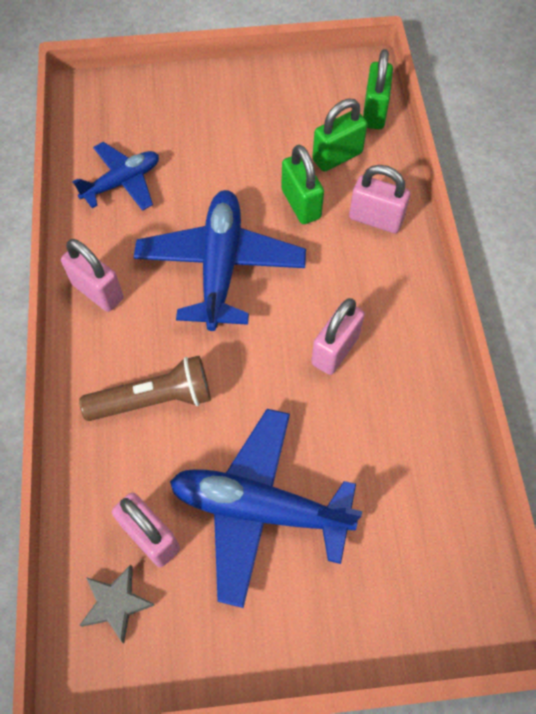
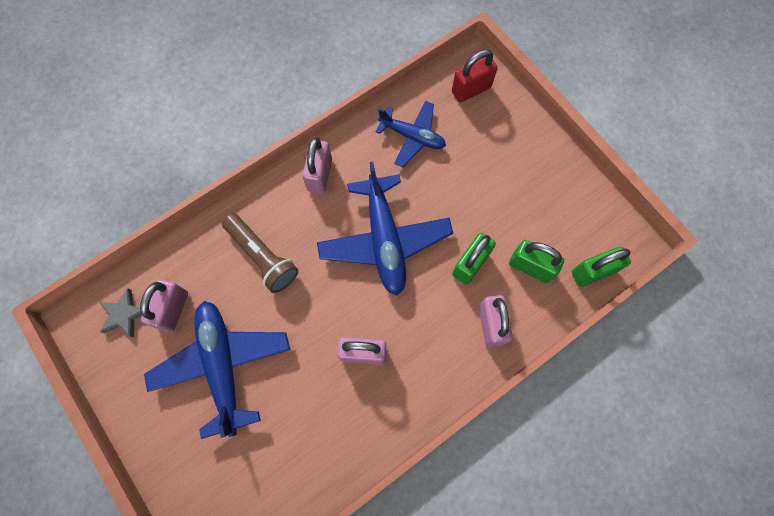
camera: 60 degrees right, 10 degrees up
(111, 107) = (471, 89): none -> red padlock
(220, 266) = (384, 240): blue plane -> blue plane turned 105 degrees clockwise

